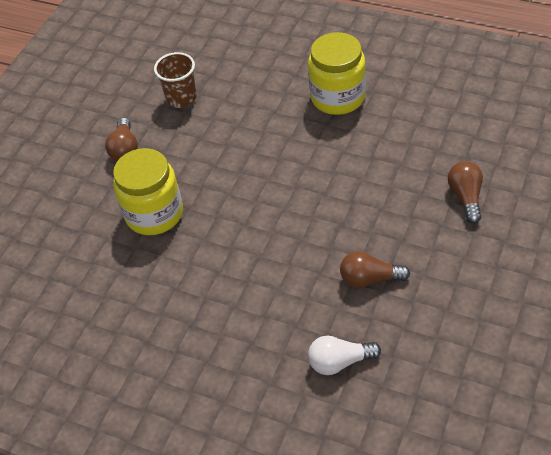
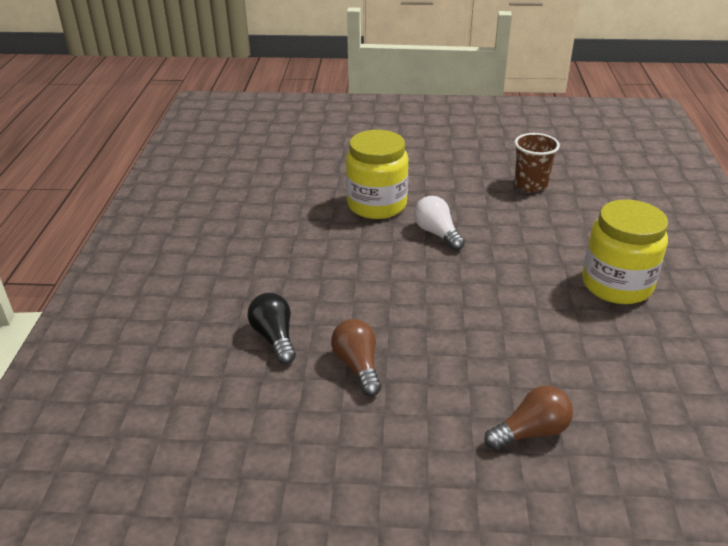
camera: 65 degrees right, 15 degrees down
(125, 149) = (444, 171): brown light bulb -> none
(315, 329) = (274, 338): none -> black light bulb
(340, 362) = (237, 365): white light bulb -> white light bulb (437, 233)

